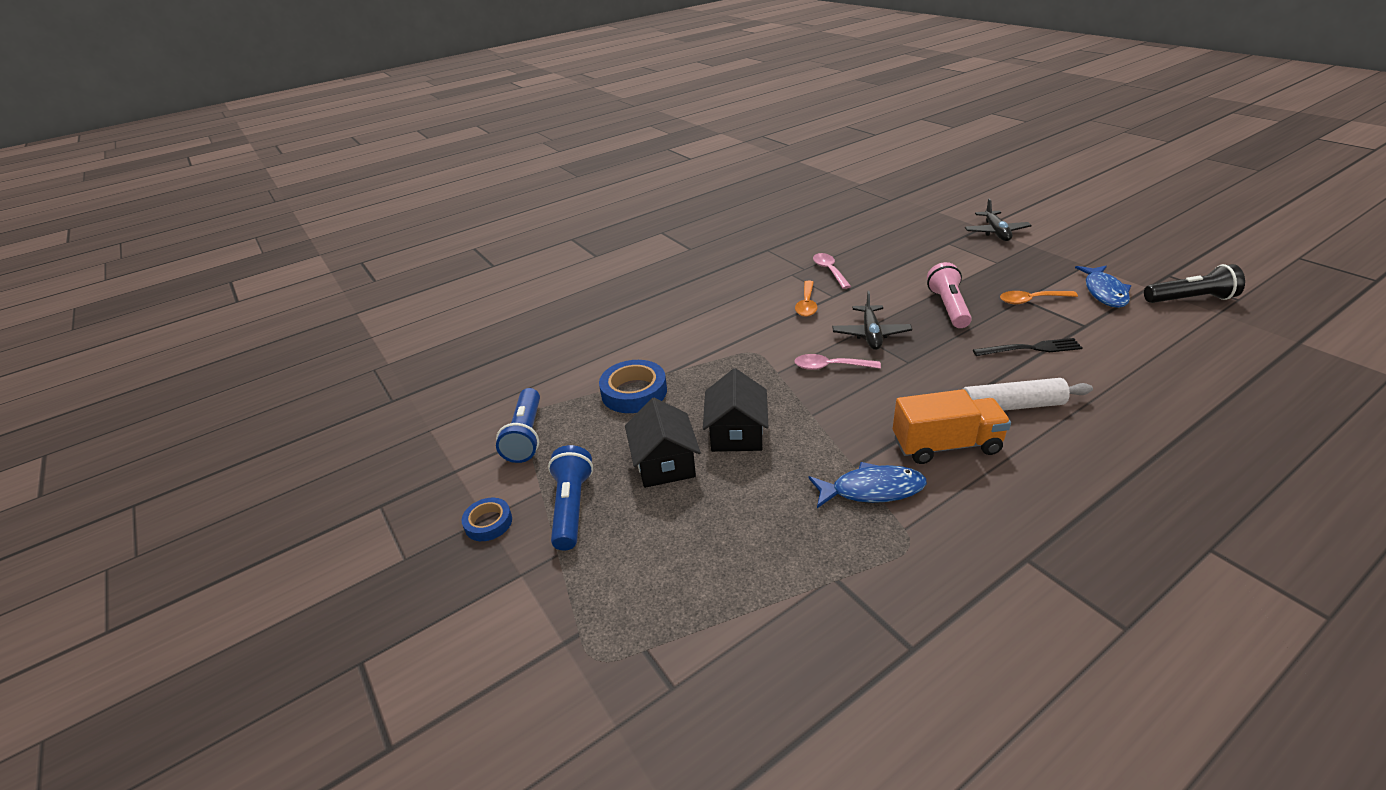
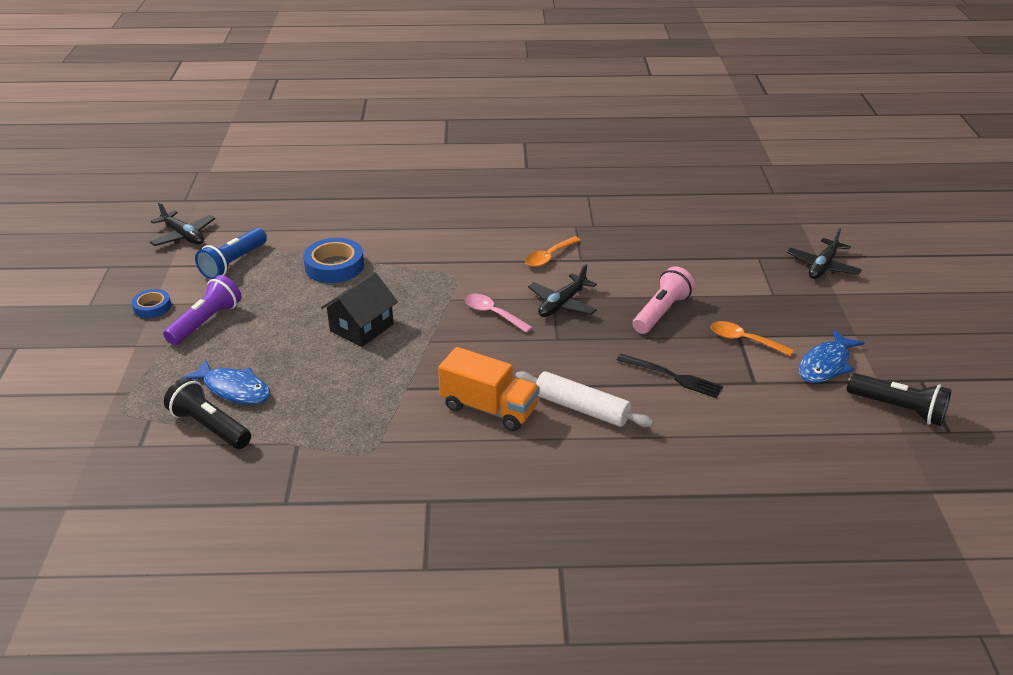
camera: 30 degrees right, 0 degrees up
(434, 435) = (183, 236): none -> black plane
(571, 507) = (206, 322): blue flashlight -> purple flashlight
(665, 464) = (291, 324): black house -> none
(723, 616) = (209, 427): none -> black flashlight
(829, 271) = (611, 237): pink spoon -> none
(872, 490) = (395, 408): blue fish -> blue fish (234, 389)

